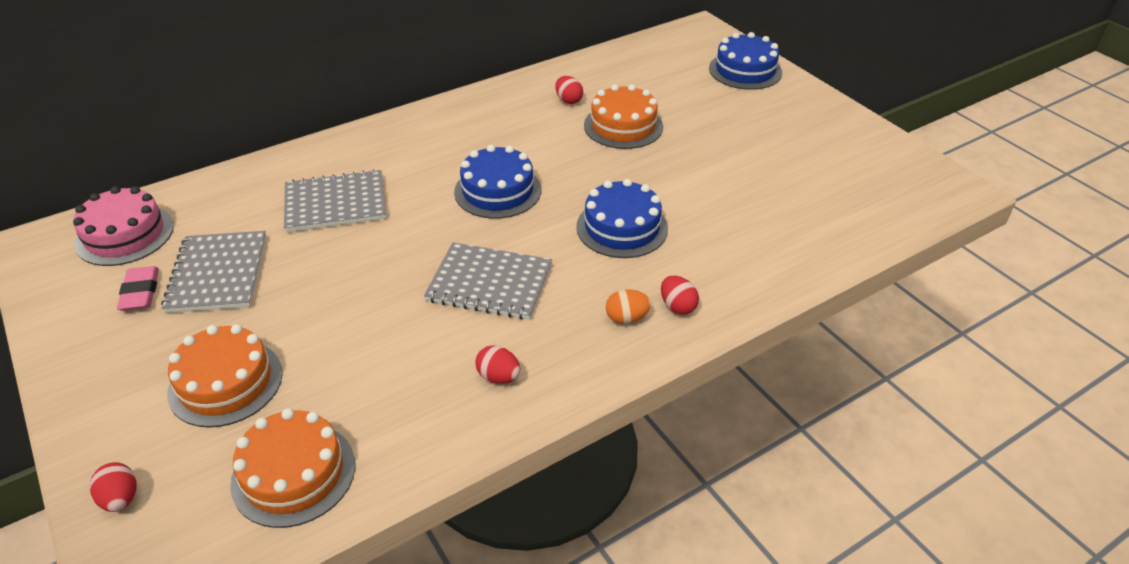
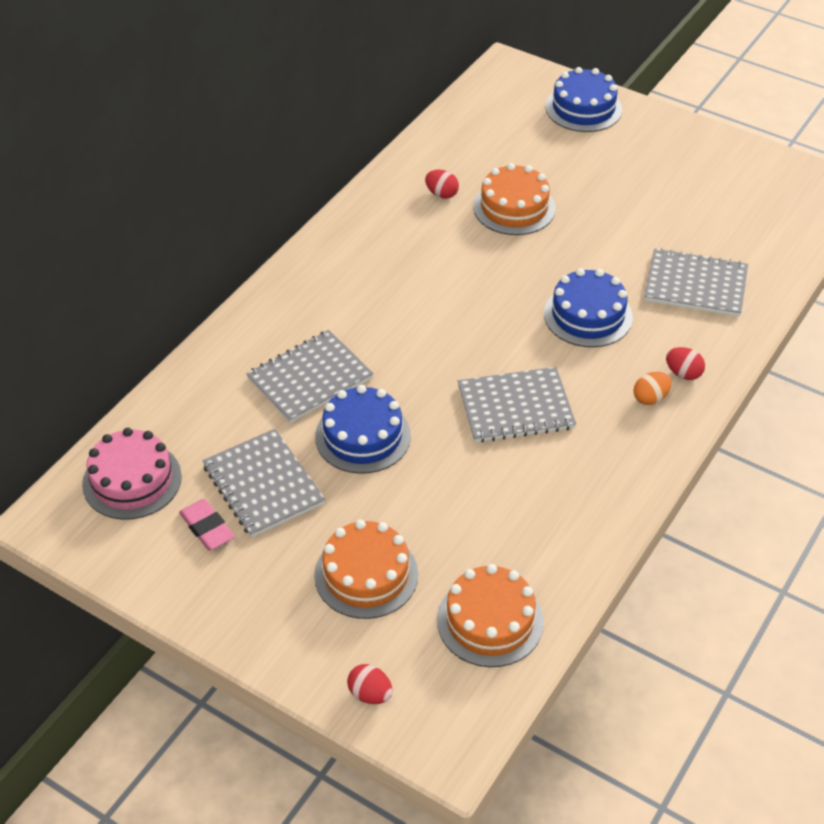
camera: 25 degrees left, 5 degrees up
(497, 191) = (451, 315): blue cake -> blue cake (363, 436)
(498, 377) = (586, 485): red egg -> none
(748, 233) = (695, 285): none -> grey notebook

